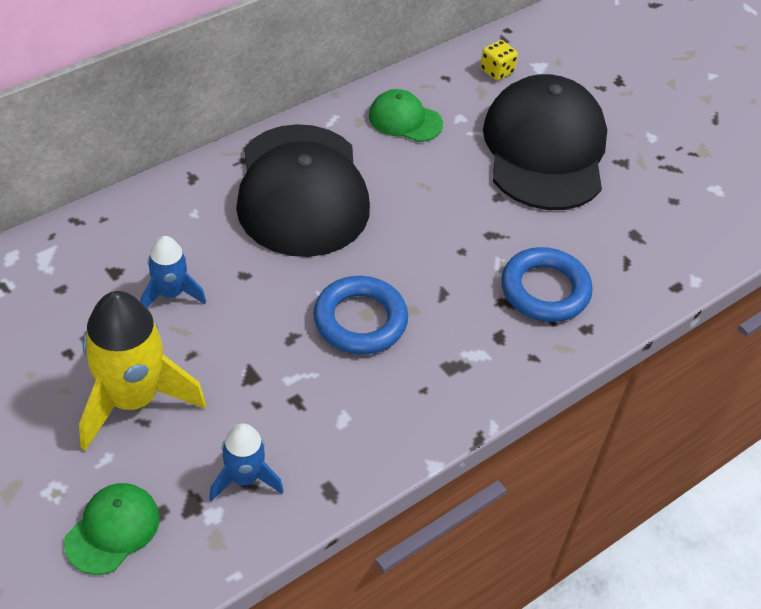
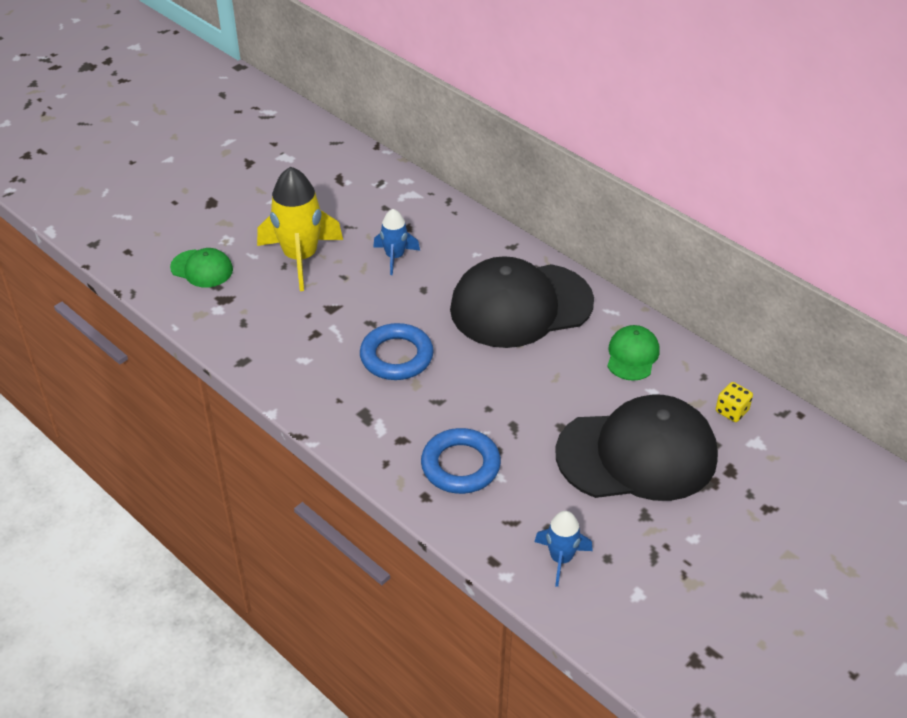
camera: 85 degrees right, 5 degrees down
(244, 478) = (247, 319): blue rocket -> blue rocket (561, 559)

